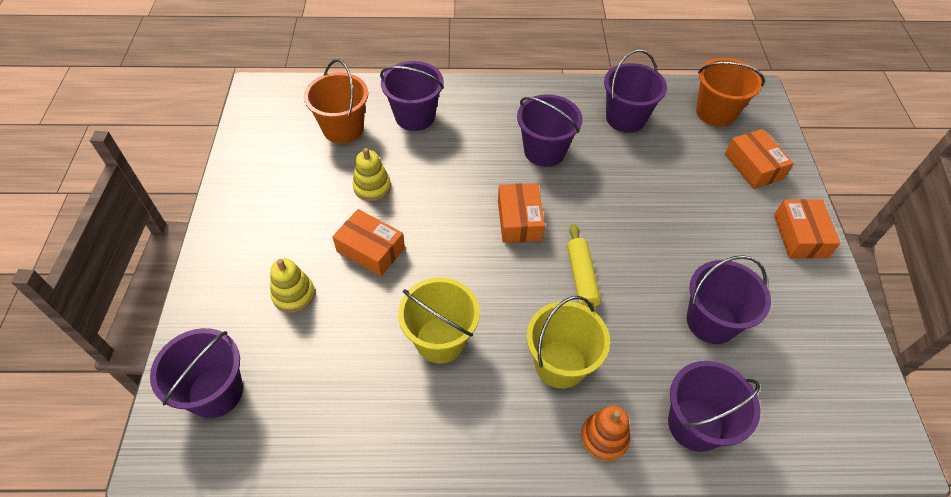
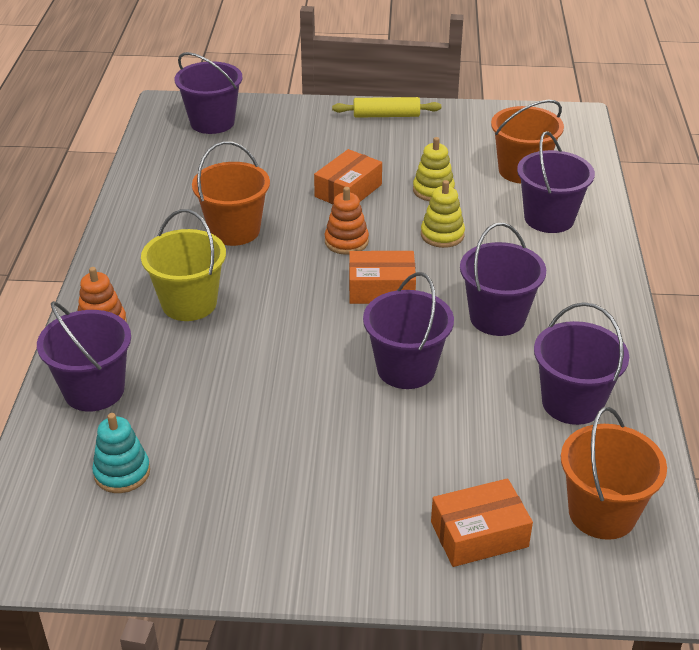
camera: 95 degrees right, 15 degrees down
(293, 294) = (300, 151): yellow stacking toy -> yellow stacking toy (442, 235)
(440, 340) = (234, 230): yellow bucket -> orange bucket
(454, 247) = (346, 242): none -> orange stacking toy
(582, 278) = (293, 329): yellow rolling pin -> yellow rolling pin (386, 115)
(711, 322) = (214, 428): purple bucket -> purple bucket (406, 369)
(779, 380) = (122, 472): none -> turquoise stacking toy
(800, 236) = (336, 556): orange box -> none

